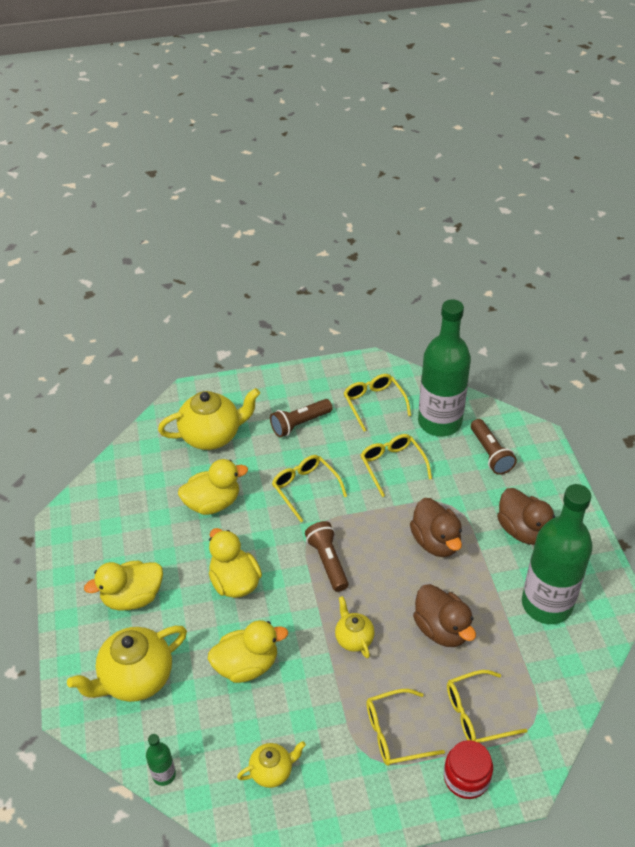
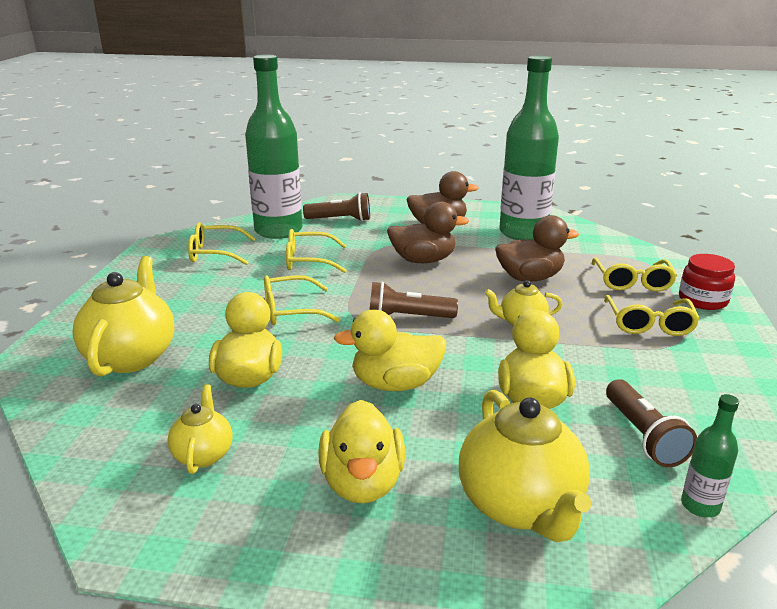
camera: 70 degrees left, 20 degrees down
(272, 771) = (694, 409): yellow teapot -> yellow teapot (203, 454)
(299, 424) = (190, 296): brown flashlight -> brown flashlight (643, 436)

